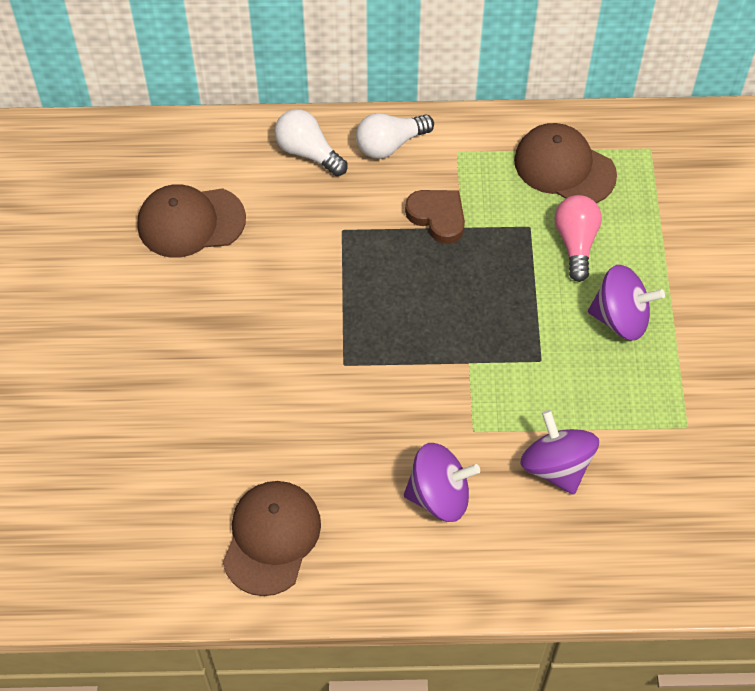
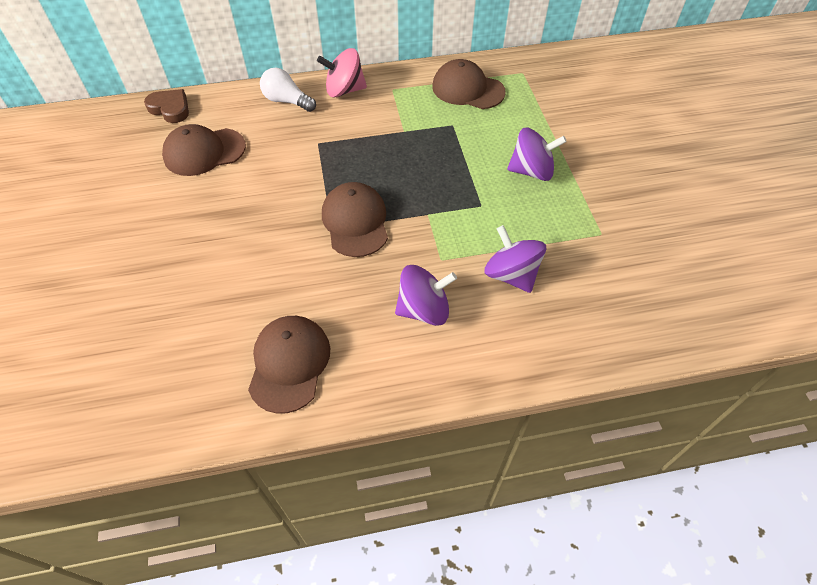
camera: 10 degrees left, 5 degrees down
(374, 360) = (355, 222): none -> brown cap
(390, 144) = (344, 90): white light bulb -> pink spinning top
(437, 217) = (386, 127): brown heart -> brown heart (170, 109)
(576, 242) = (487, 130): pink light bulb -> none

